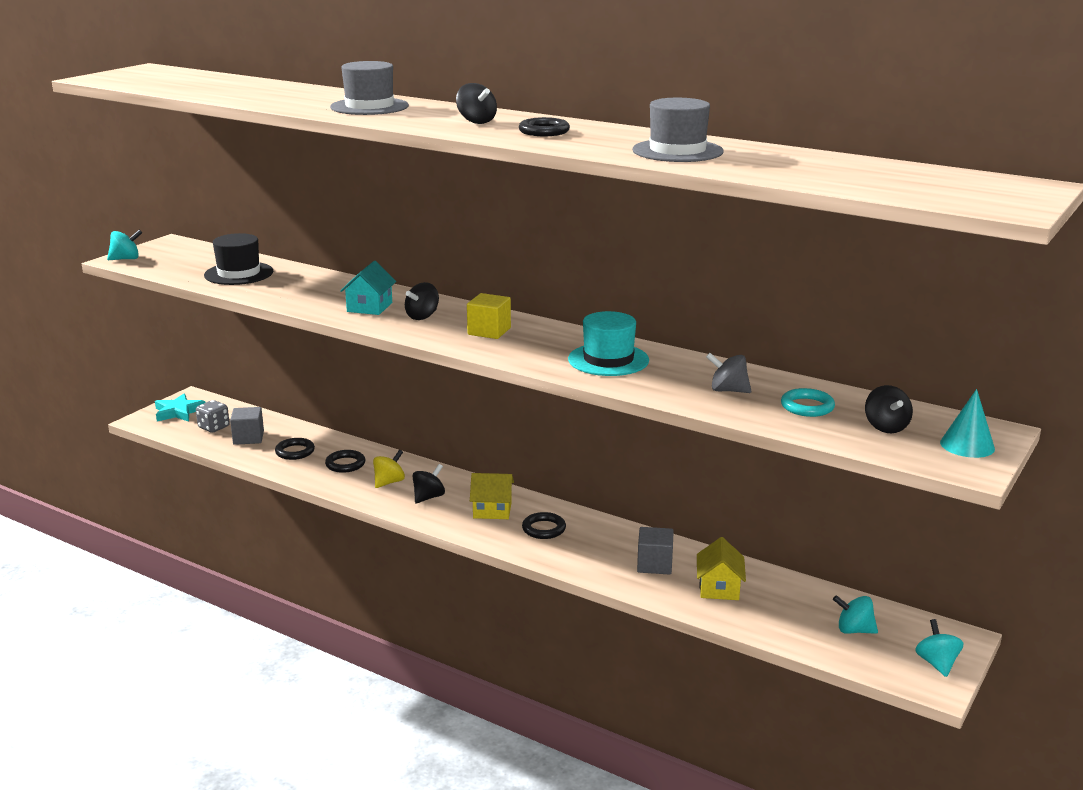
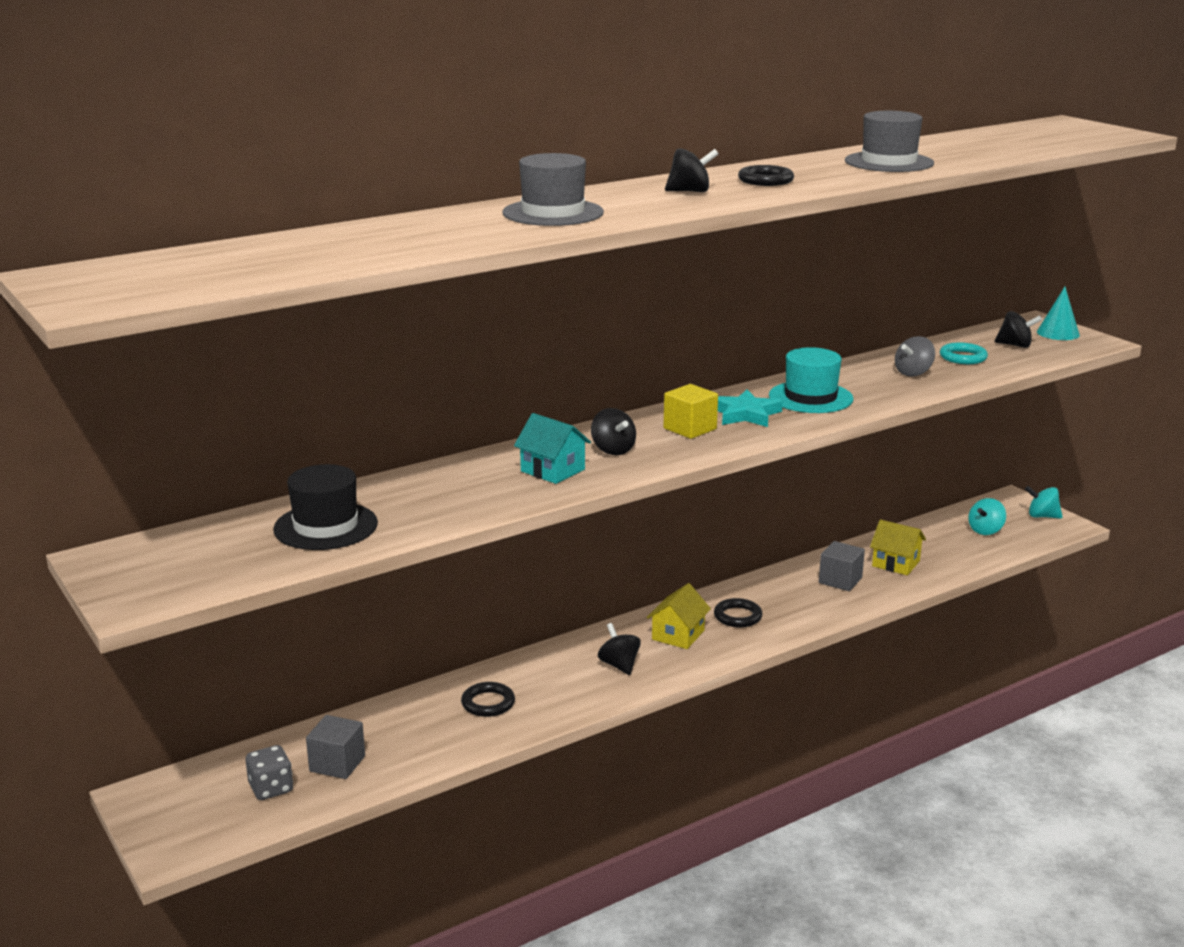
camera: 65 degrees left, 0 degrees up
(126, 259) = (137, 598): turquoise spinning top -> none
(178, 412) = (179, 814): turquoise star -> turquoise star (745, 414)
(295, 452) = (417, 733): black ring -> none
(389, 482) = (561, 682): yellow spinning top -> none

